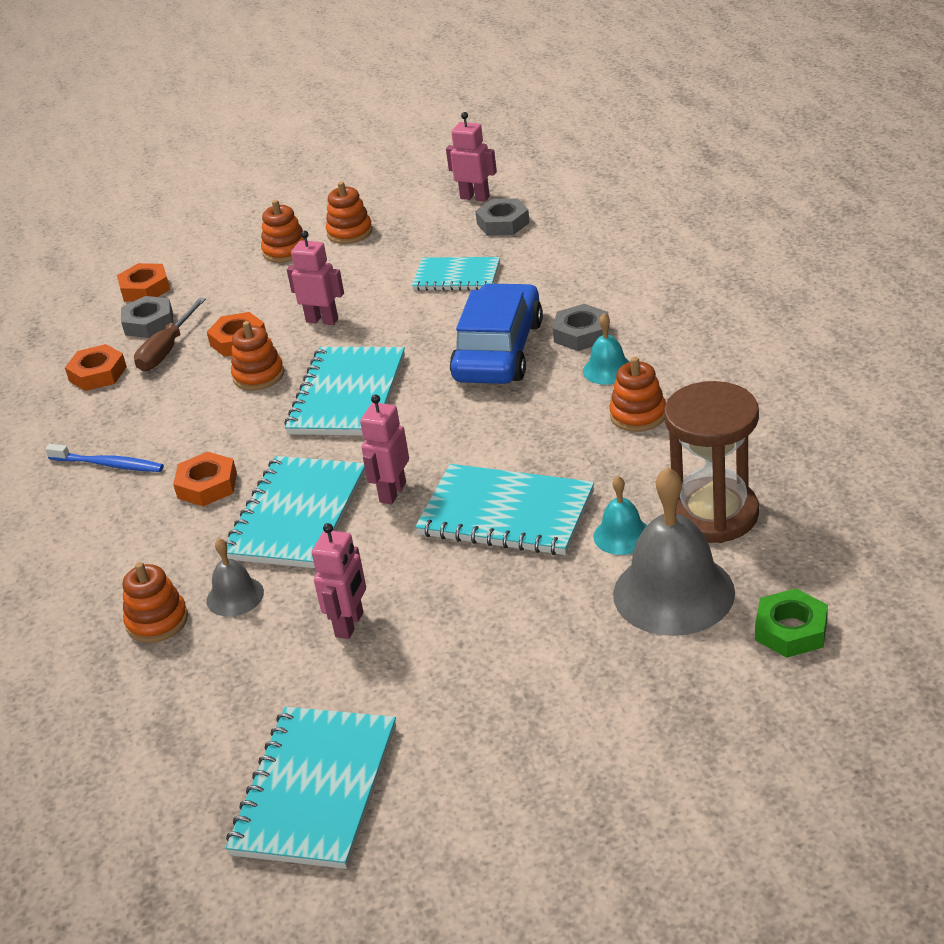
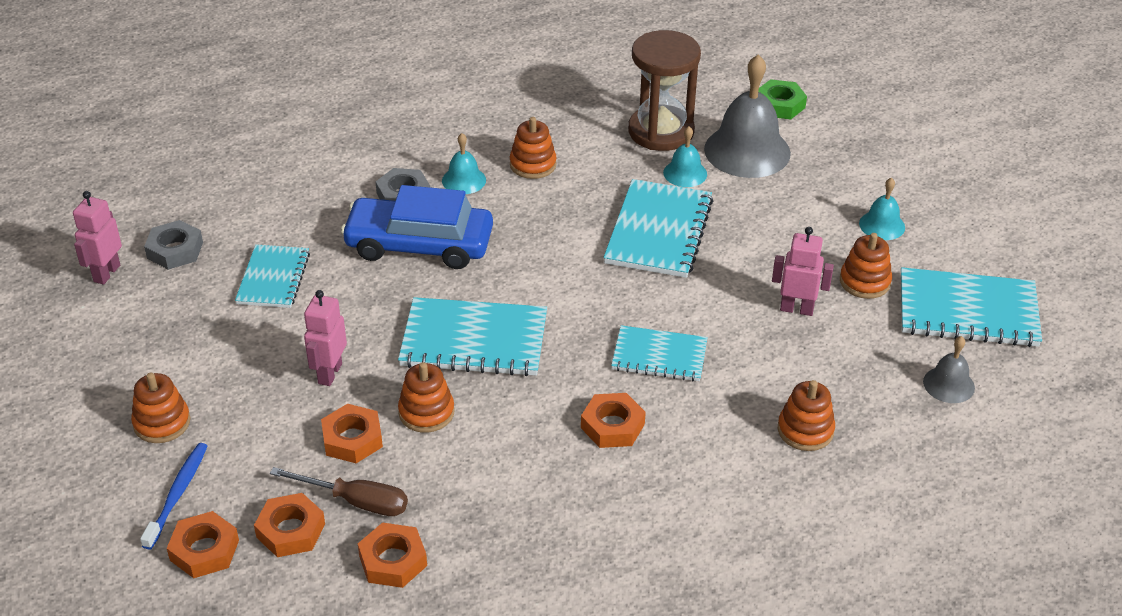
camera: 100 degrees left, 5 degrees up
(108, 464) = (572, 513): blue toothbrush -> blue toothbrush (177, 494)
(149, 323) = (291, 530): grey nut -> orange nut
(235, 596) = (769, 383): grey bell -> grey bell (948, 384)
(297, 515) = (659, 356): turquoise notebook -> turquoise notebook, size x0.64
(350, 232) = (141, 369): orange stacking toy -> orange stacking toy (865, 282)
(392, 492) = (628, 298): pink robot -> none
(503, 719) = (882, 225): none -> turquoise bell

